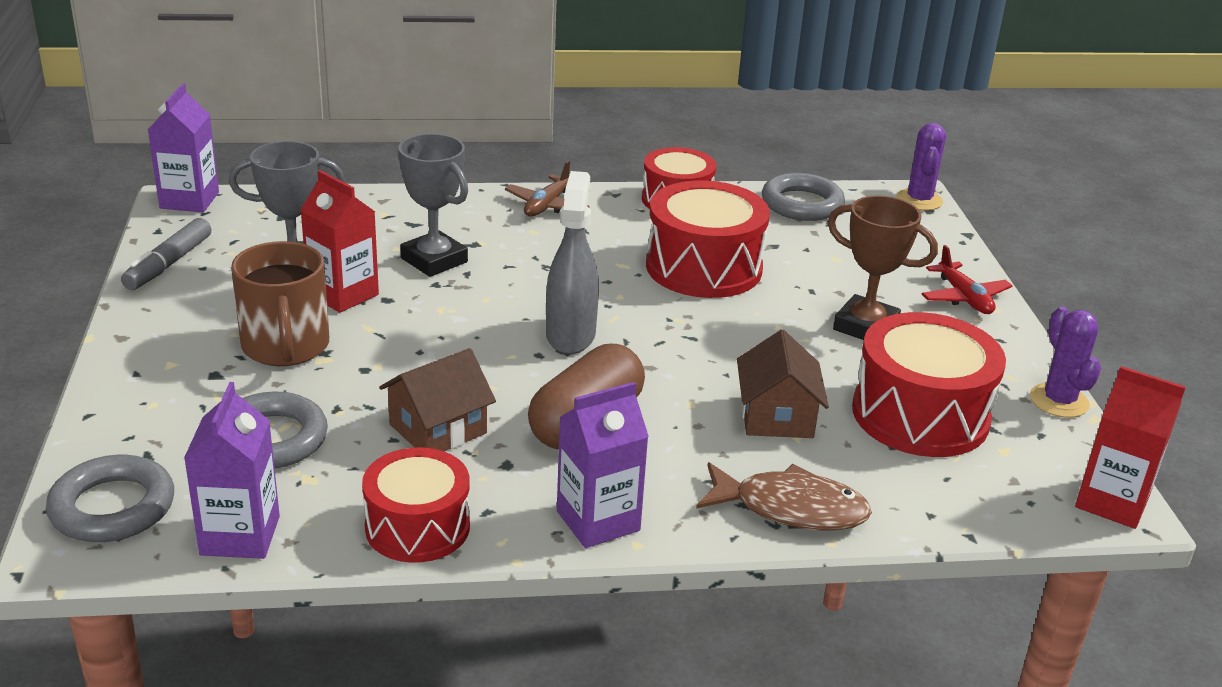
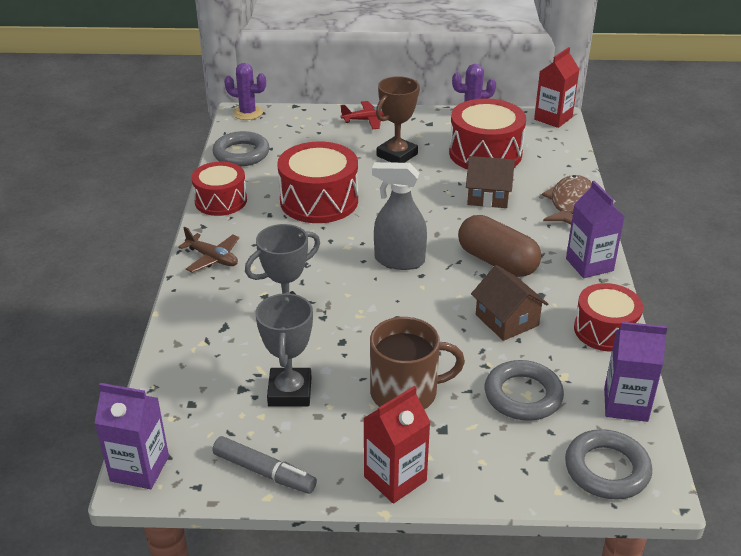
camera: 80 degrees left, 5 degrees up
(343, 294) = (332, 364): red carton -> red carton (395, 479)

